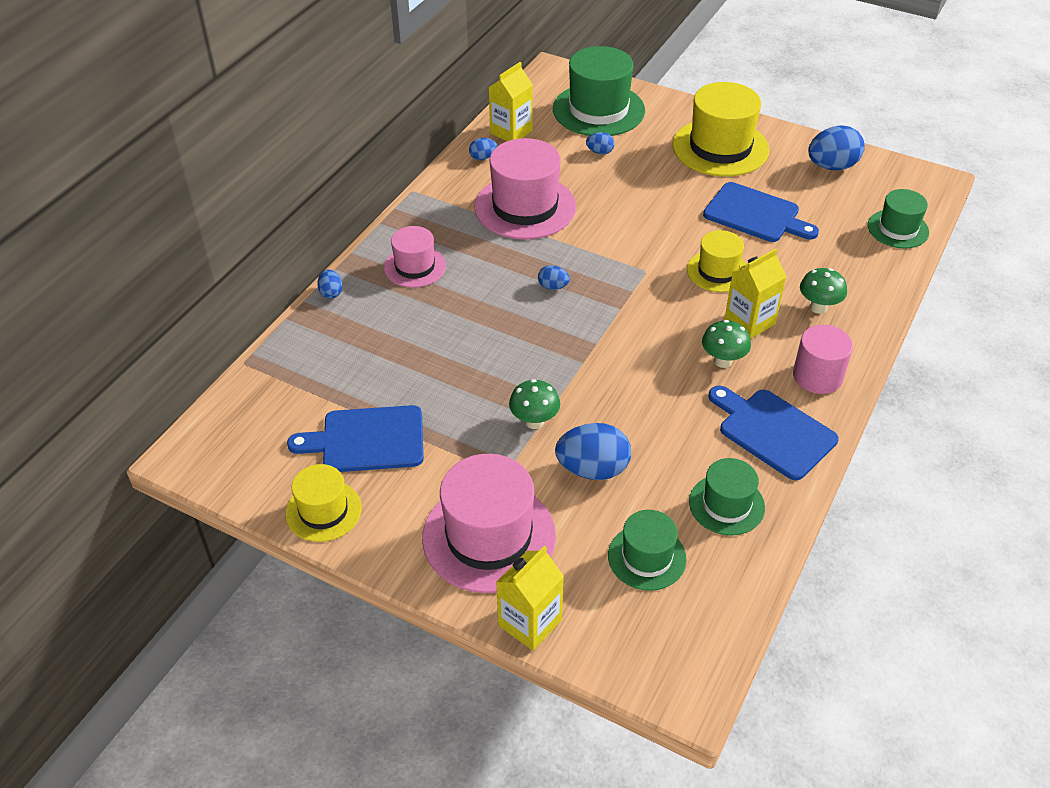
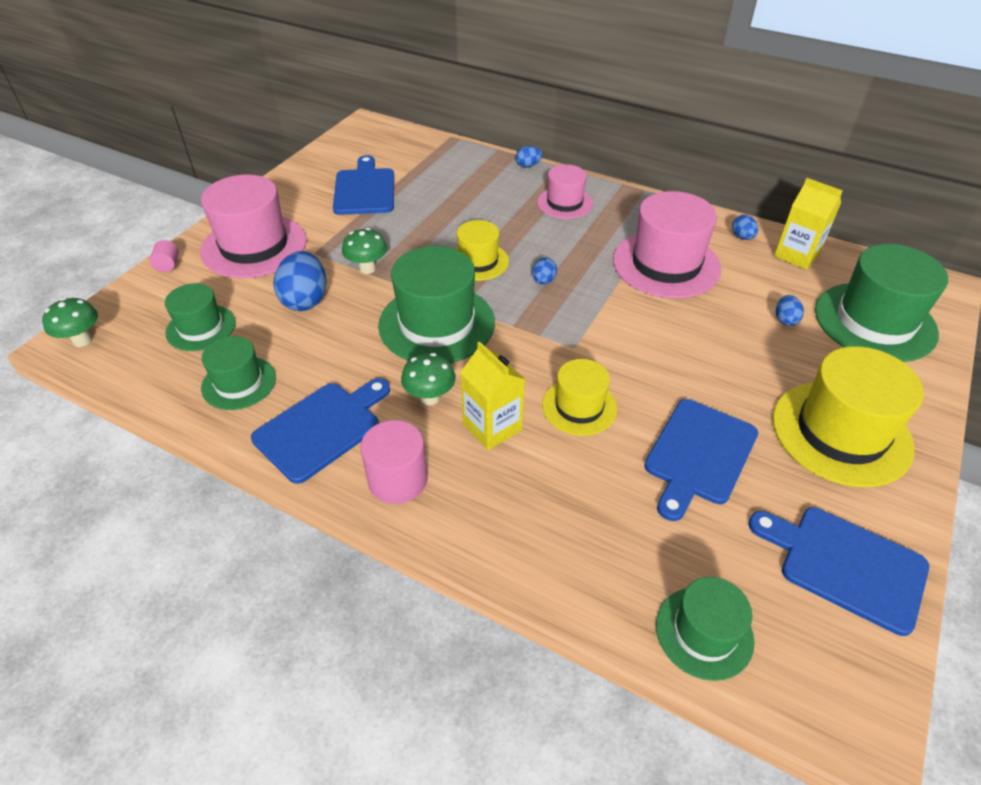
camera: 90 degrees right, 0 degrees up
(323, 511) = (303, 176): yellow hat -> yellow hat (478, 261)
(530, 622) = (168, 265): yellow carton -> pink cylinder
(623, 361) = (436, 324): none -> green hat
(818, 307) = (518, 498): green mushroom -> green mushroom (82, 340)
(832, 166) = (845, 565): blue egg -> blue cutting board

